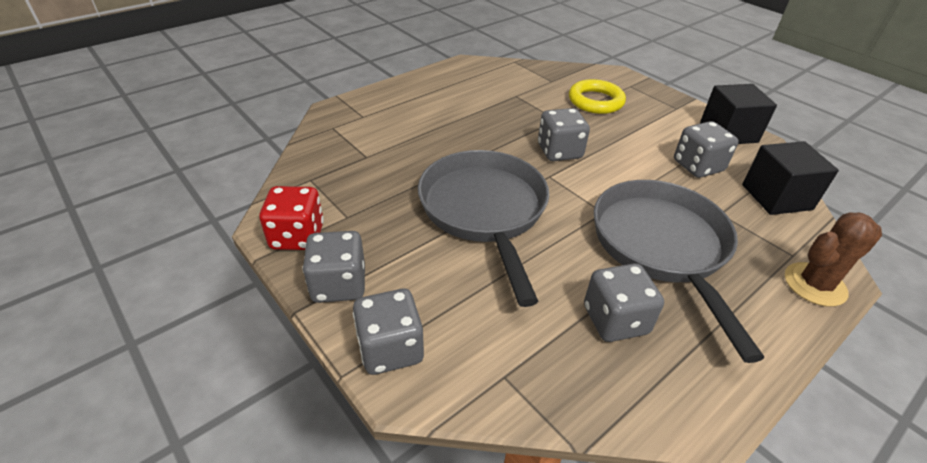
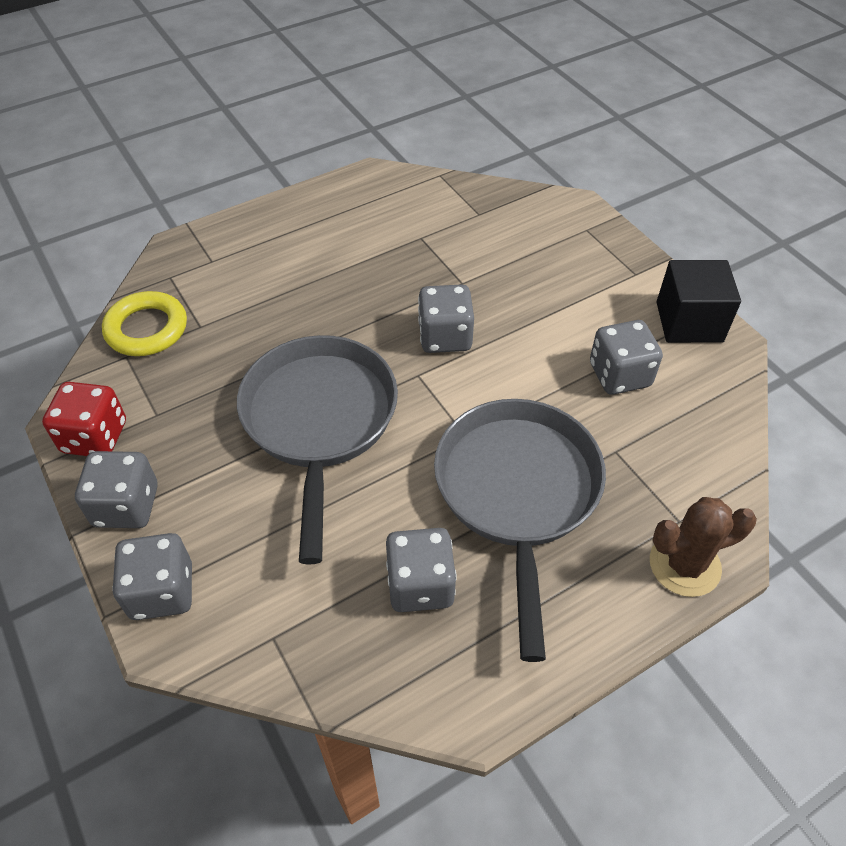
camera: 10 degrees right, 10 degrees up
(595, 101) = (526, 254): yellow ring -> yellow ring (147, 329)
(776, 197) = (702, 433): black cube -> none

